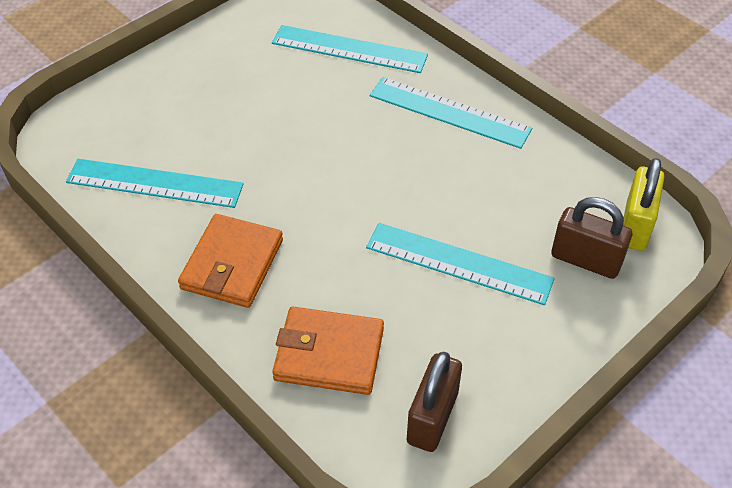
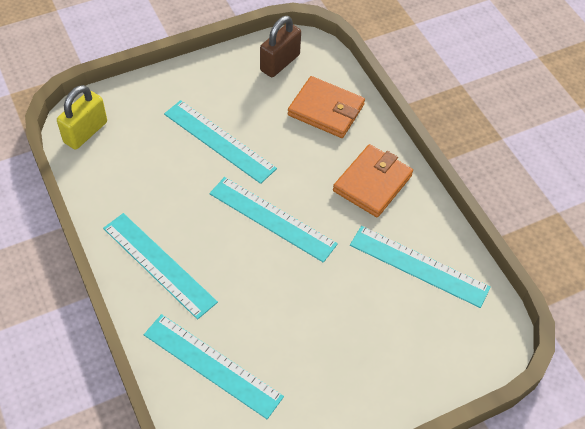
camera: 165 degrees left, 5 degrees up
(346, 188) = (272, 218): none -> turquoise ruler
(585, 260) = (135, 120): brown padlock -> none

